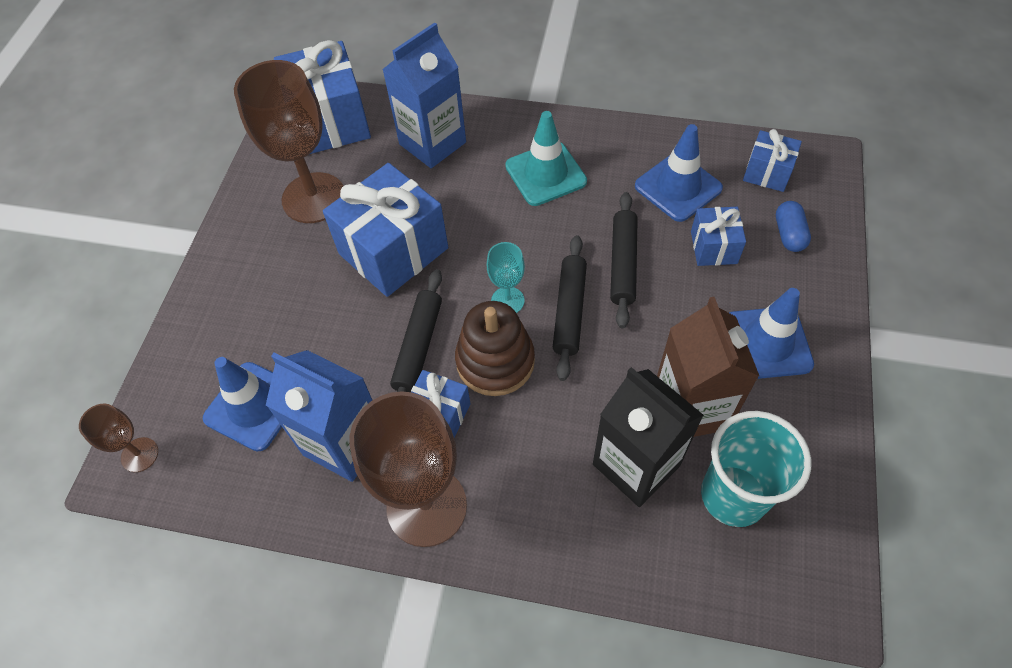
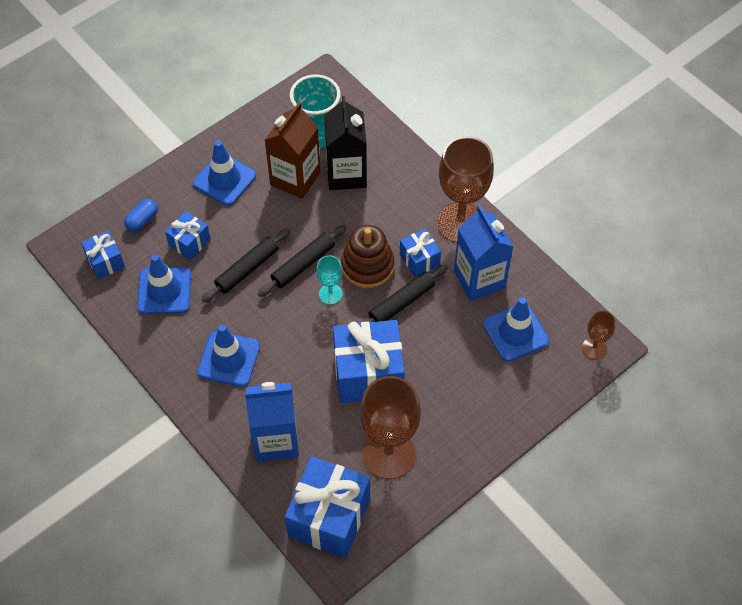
camera: 145 degrees left, 0 degrees up
(545, 174) = (229, 359): turquoise traffic cone -> blue traffic cone

